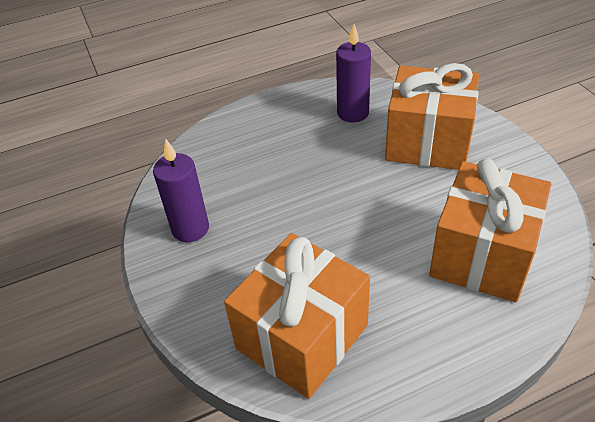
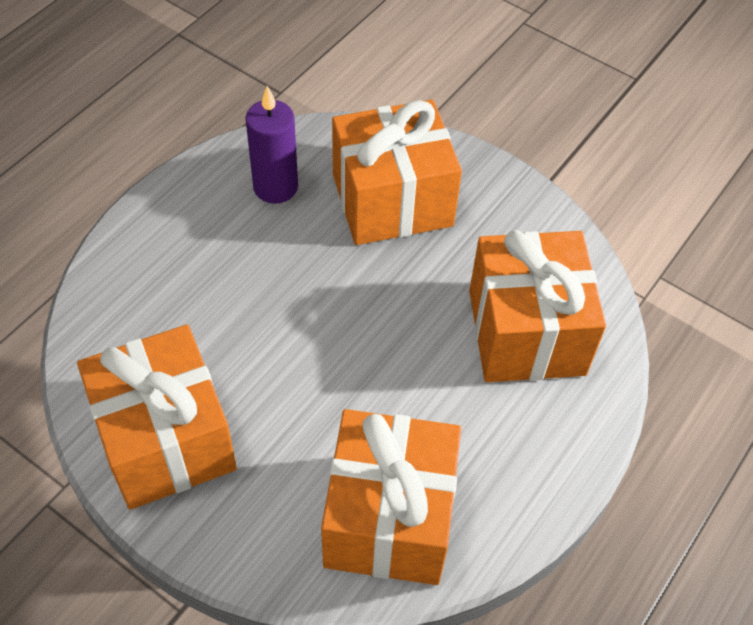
camera: 35 degrees left, 10 degrees up
(190, 229) = (166, 439): purple candle -> orange gift

